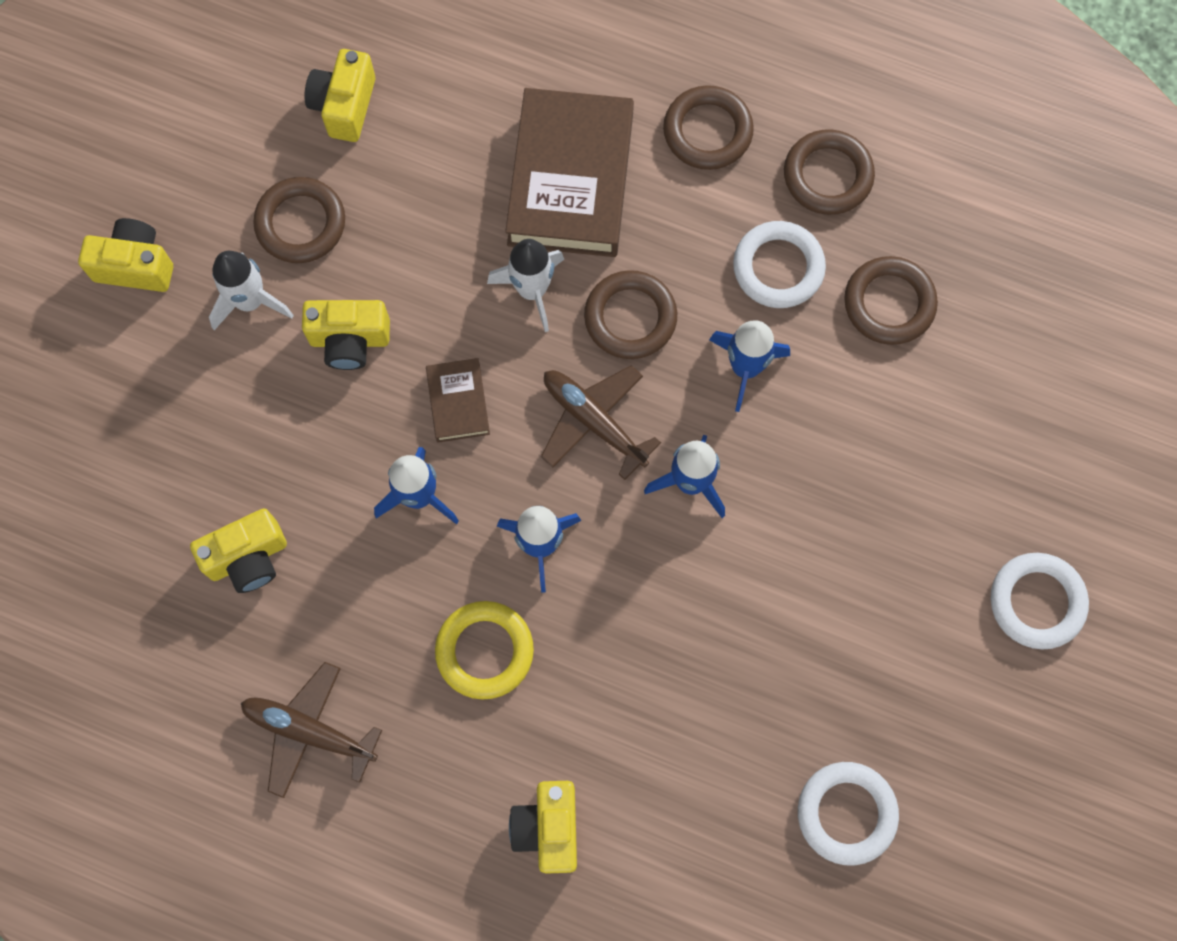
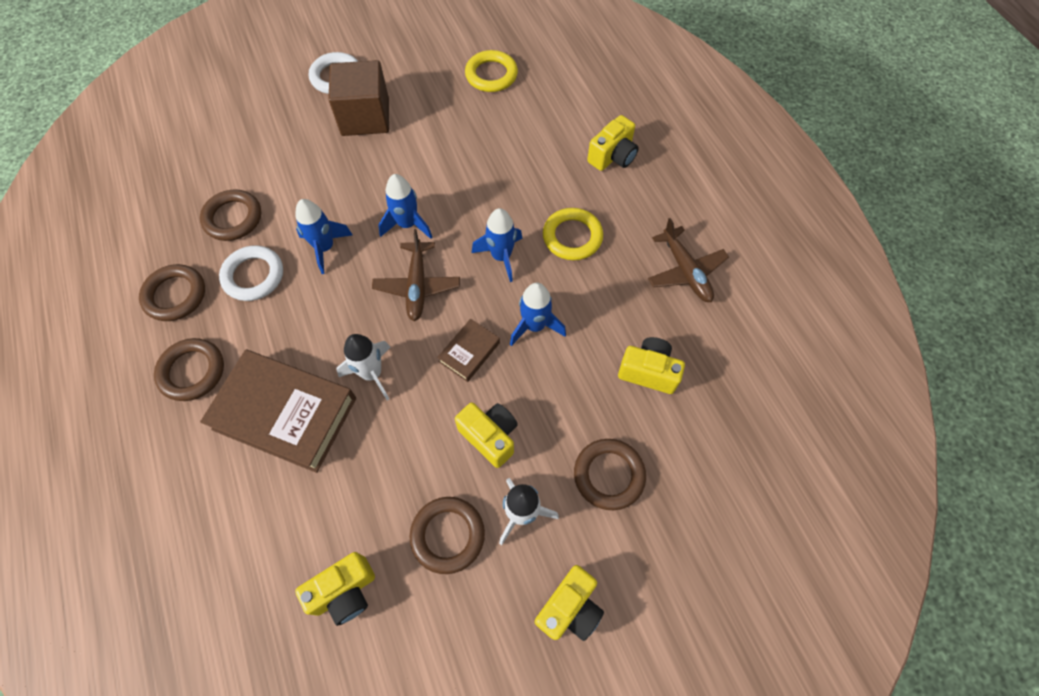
camera: 135 degrees left, 10 degrees down
(135, 266) = (569, 608): yellow camera -> yellow camera turned 105 degrees counterclockwise
(570, 179) = (285, 414): brown book -> brown book turned 60 degrees clockwise
(630, 317) = (344, 316): brown ring -> brown ring (609, 475)
(846, 813) = (491, 75): white ring -> yellow ring
(921, 578) = (365, 117): none -> brown cube

